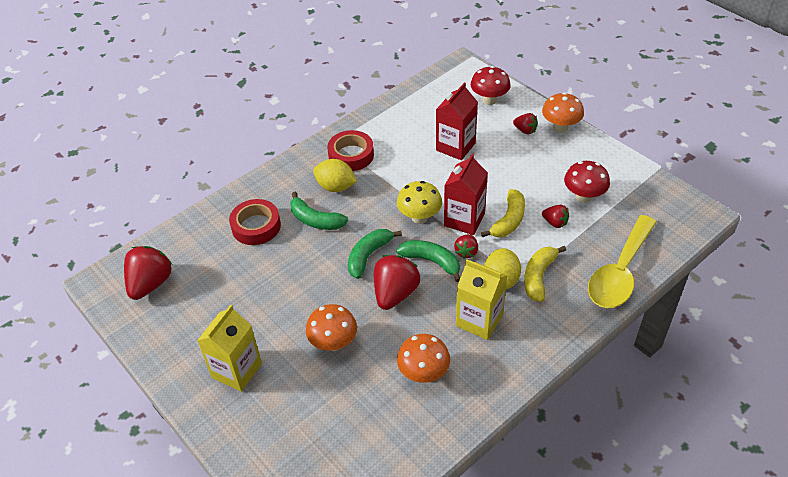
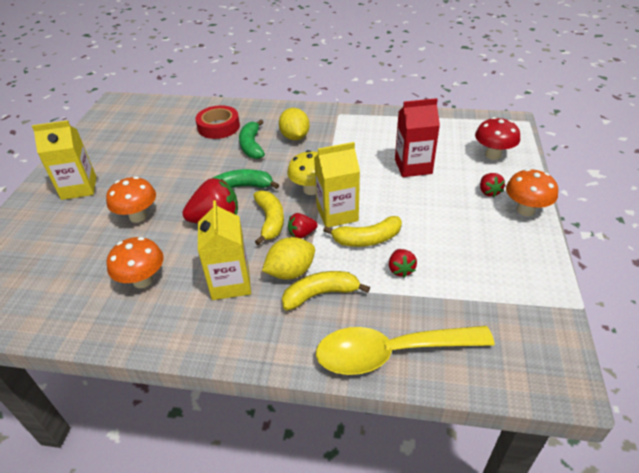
camera: 50 degrees right, 5 degrees down
(150, 284) = (128, 118): red strawberry -> none
(351, 155) = (335, 126): red tape -> none
(431, 261) = (270, 221): green banana -> yellow banana
(464, 220) = (337, 214): red carton -> yellow carton
(583, 196) = (459, 271): red mushroom -> none

